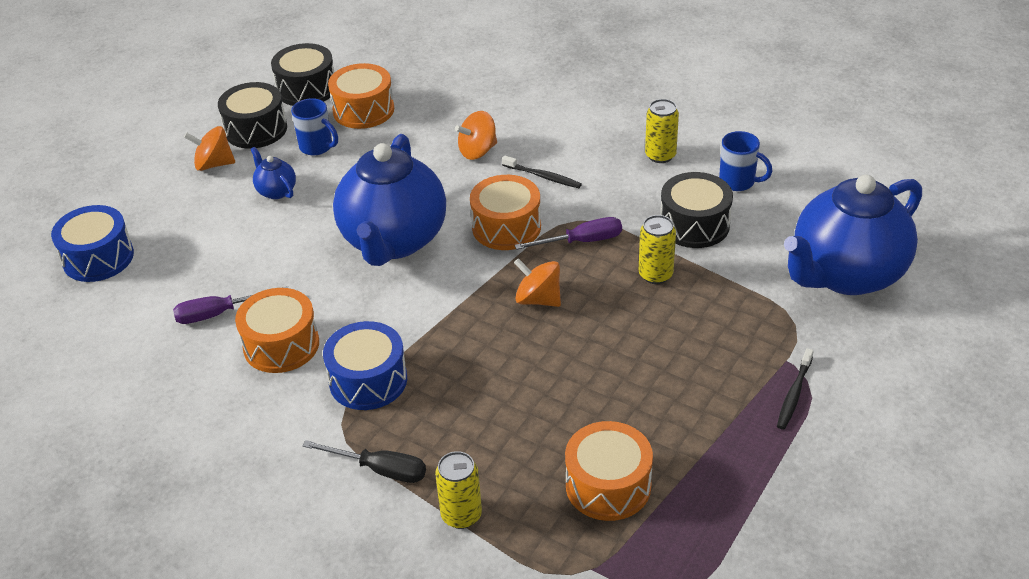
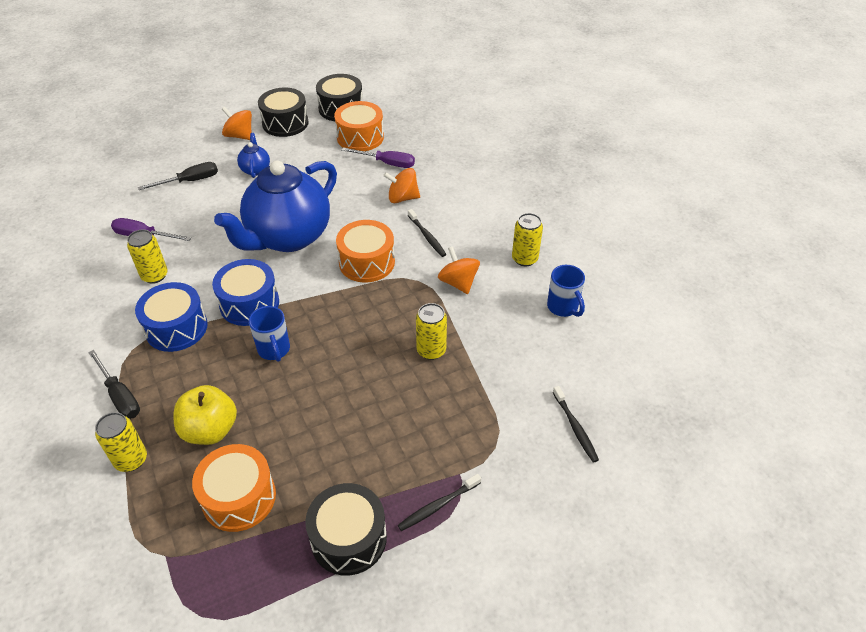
camera: 30 degrees right, 5 degrees up
(98, 258) = (121, 167): blue drum -> blue drum (249, 303)
(208, 235) = (190, 181): none -> black screwdriver
(281, 345) = (154, 275): orange drum -> yellow can
(317, 147) = (308, 150): blue mug -> blue mug (274, 350)
(514, 448) = (210, 430): none -> yellow apple
(538, 299) = (334, 327): orange spinning top -> orange spinning top (458, 282)
(582, 241) = (405, 298): purple screwdriver -> purple screwdriver (387, 163)
(694, 225) = (497, 325): black drum -> black drum (348, 538)
(846, 275) = (575, 427): blue teapot -> black toothbrush

